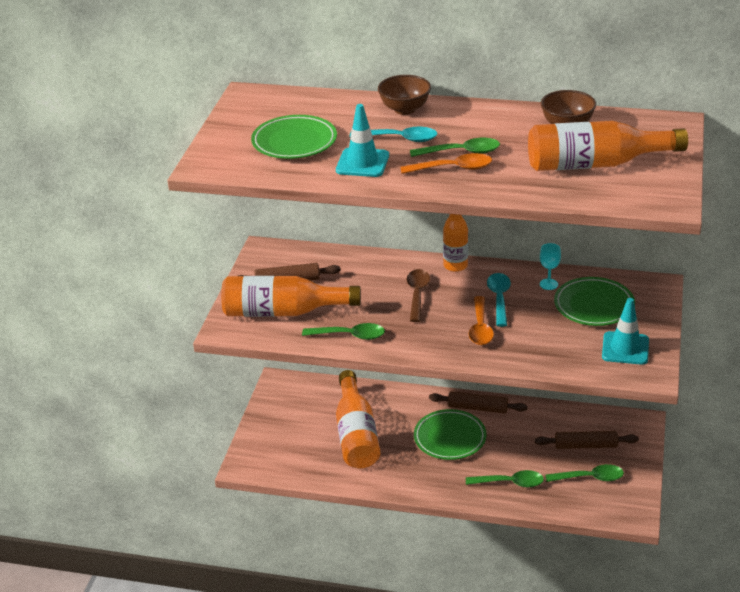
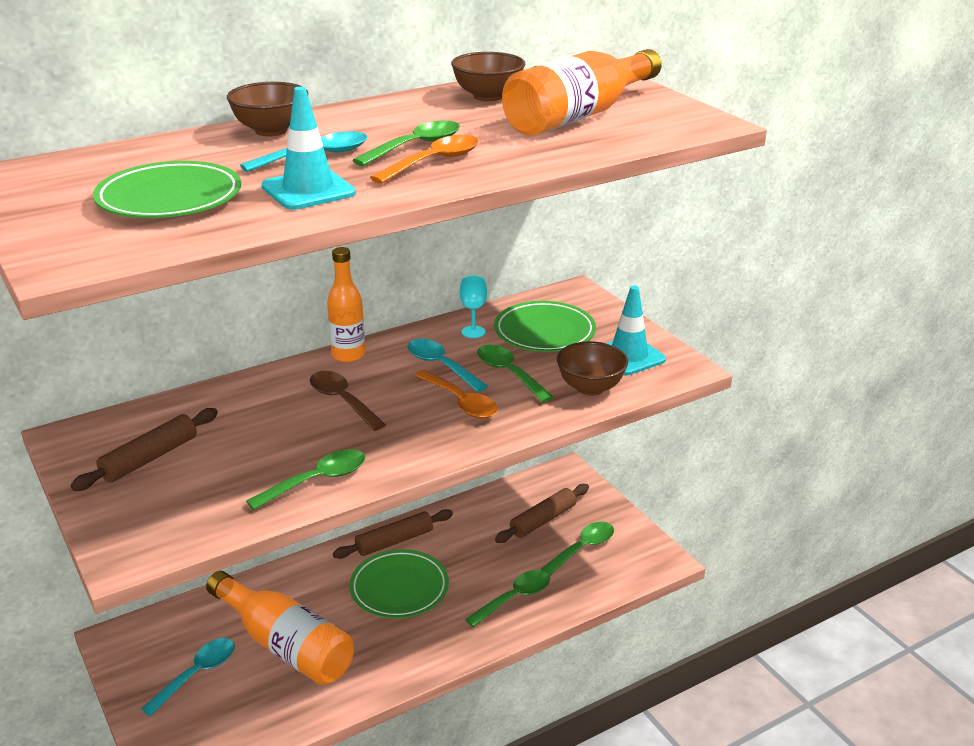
camera: 45 degrees left, 5 degrees down
(283, 312) = (189, 496): orange bottle -> none
(299, 424) = (197, 674): none -> turquoise spoon
(533, 323) = (509, 373): none -> green spoon
(570, 357) = (590, 388): none -> brown bowl

